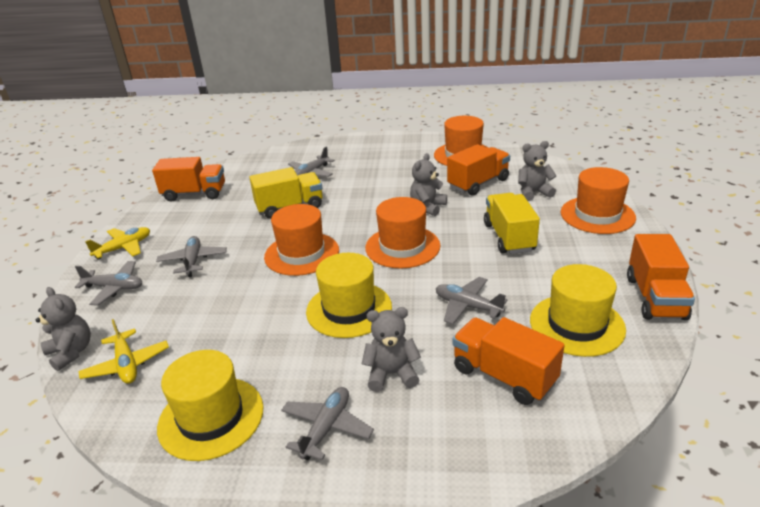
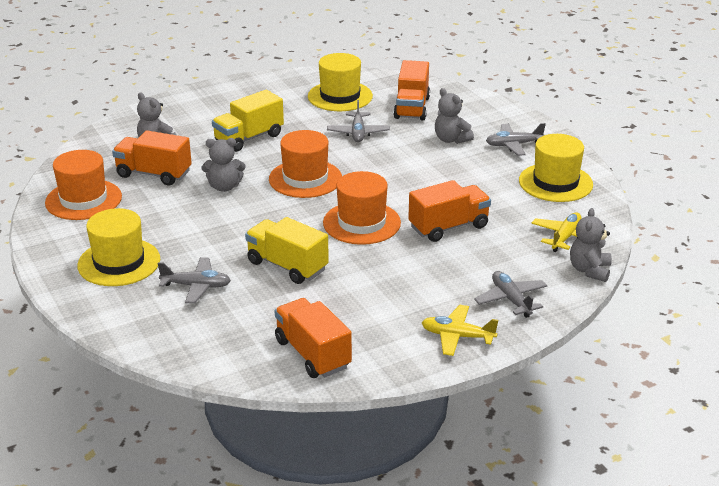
camera: 125 degrees left, 0 degrees up
(193, 261) = (430, 277): grey plane -> none
(349, 309) = (409, 174): yellow hat -> yellow hat (119, 262)
(597, 215) = (180, 110): orange hat -> none
(655, 298) = (285, 78): orange truck -> orange truck (448, 227)

